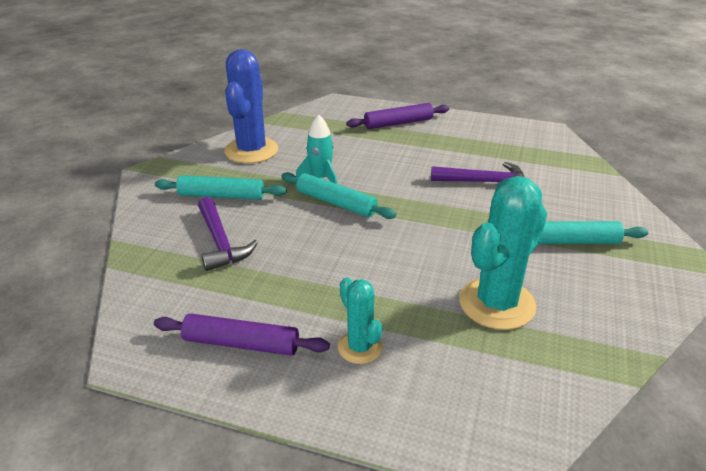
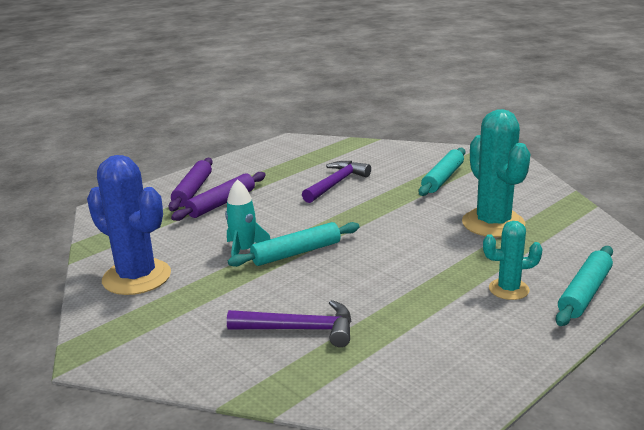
camera: 60 degrees left, 10 degrees down
(221, 195) = (210, 313): turquoise rolling pin -> turquoise rolling pin (584, 293)
(241, 343) = (469, 345): purple rolling pin -> purple rolling pin (221, 203)

